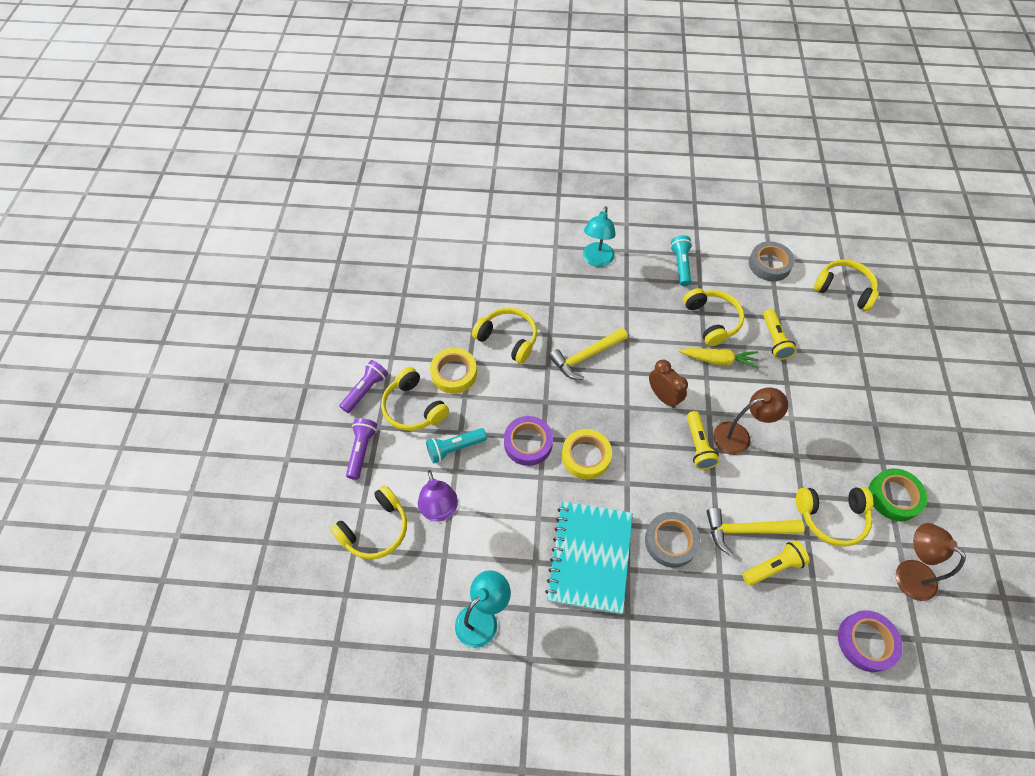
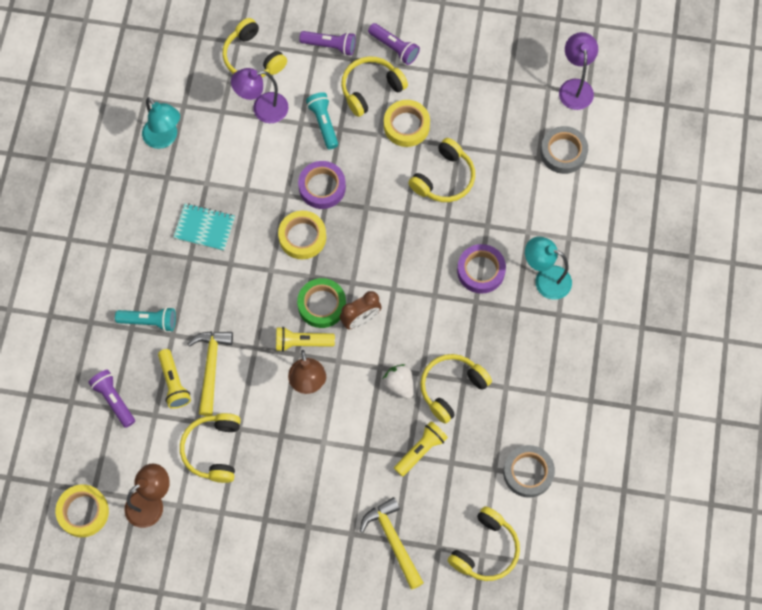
camera: 95 degrees right, 10 degrees up
(409, 246) = (575, 87): none -> purple lamp
(586, 356) = (415, 251): yellow hammer -> yellow hammer (393, 540)
(589, 557) = (204, 228): turquoise notebook -> turquoise notebook, size x0.58
(671, 541) = (209, 298): grey tape -> grey tape (563, 152)
(680, 265) = (533, 370): turquoise flashlight -> turquoise flashlight (149, 321)
(712, 321) = (451, 388): yellow headphones -> yellow headphones turned 150 degrees clockwise
(719, 360) = (399, 385): yellow carrot -> white strawberry
(775, 340) = (420, 450): yellow flashlight -> yellow flashlight turned 135 degrees clockwise
(810, 631) = (113, 400): none -> purple flashlight
(866, 642) = (98, 445): purple tape -> purple tape (481, 271)
(894, 496) = (226, 517): green tape -> green tape (322, 305)
(944, 647) = (83, 512): none -> yellow tape

